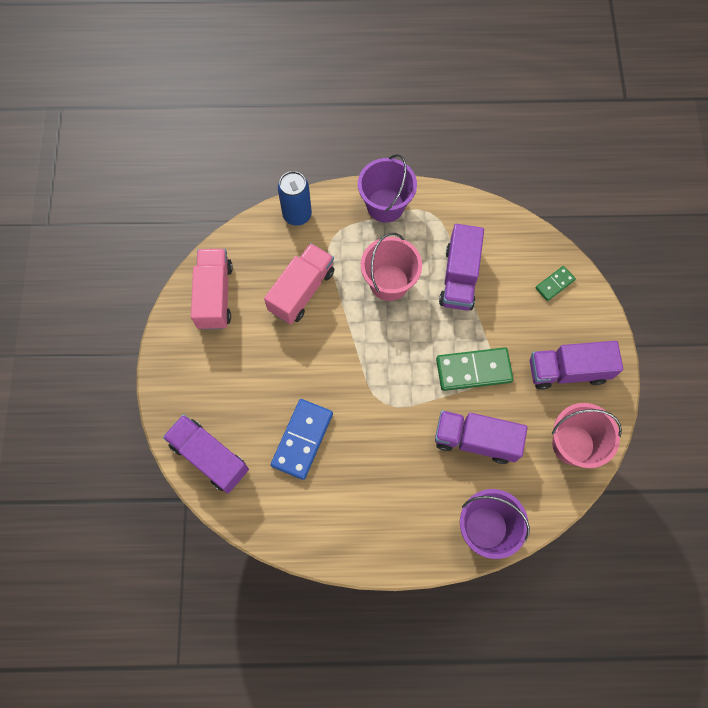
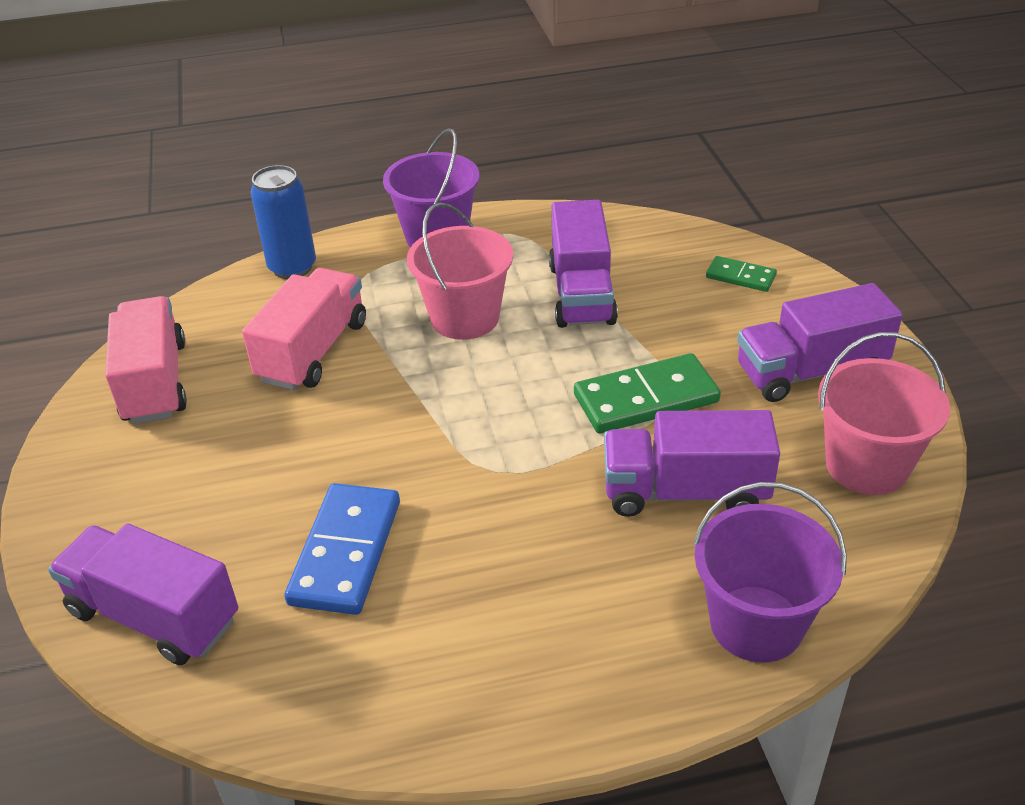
camera: 10 degrees left, 30 degrees down
(554, 284) = (740, 276): green domino -> green domino turned 75 degrees clockwise

